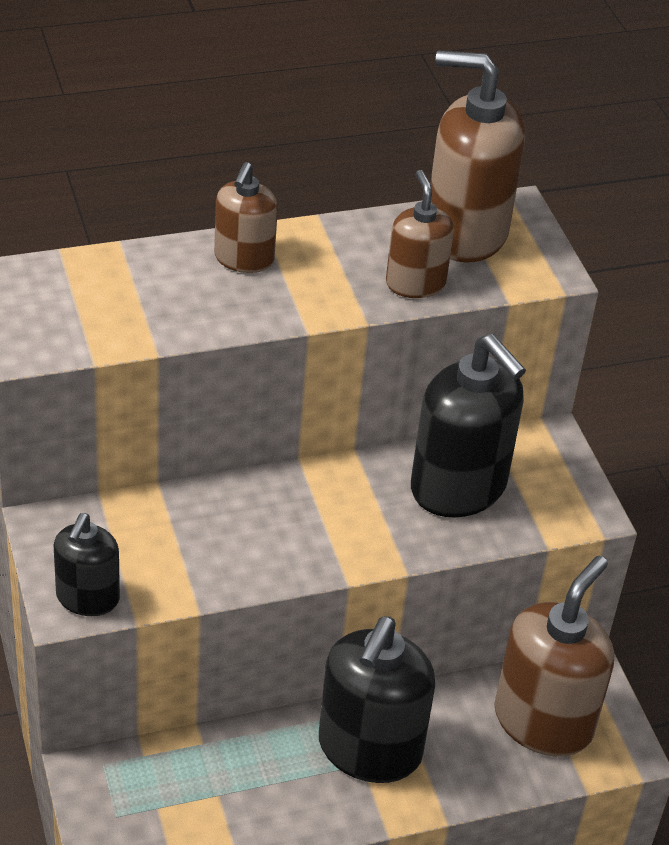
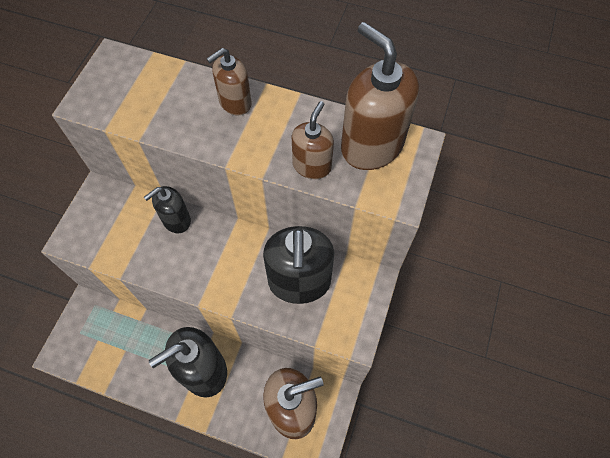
camera: 40 degrees right, 20 degrees up
(87, 598) = (81, 240): black soap dispenser -> black soap dispenser (176, 220)

